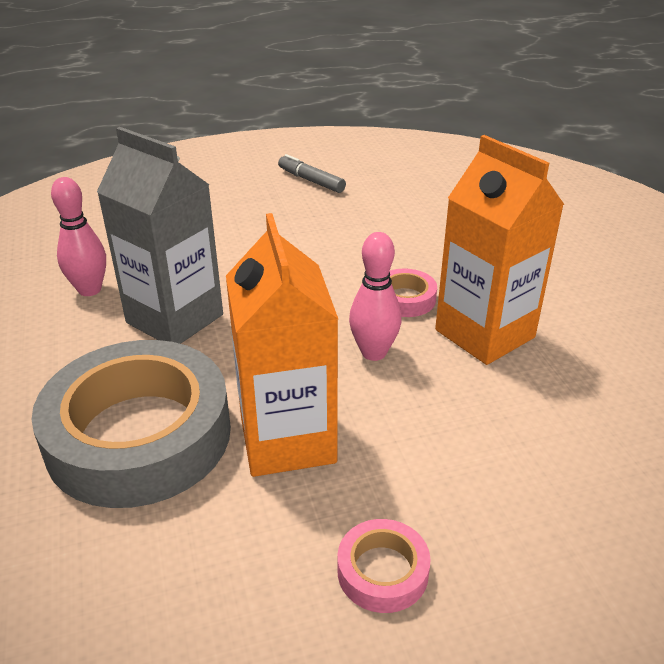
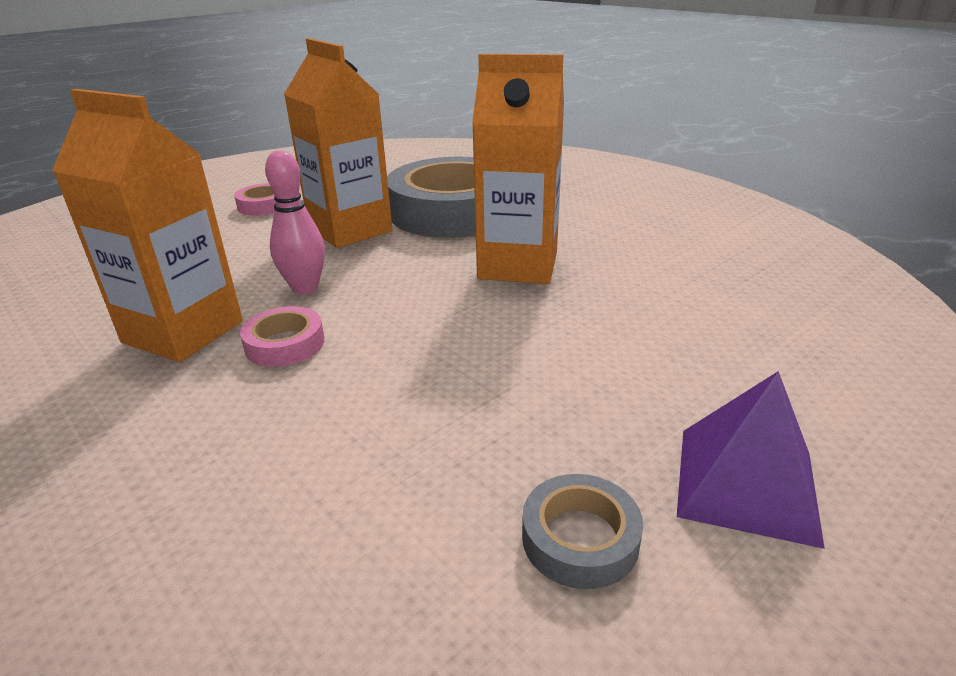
camera: 155 degrees right, 5 degrees down
(89, 290) = (632, 265): pink bowling pin -> none
(175, 319) = (518, 266): grey carton -> orange carton
(229, 177) = (746, 483): none -> purple pyramid
(311, 181) = (580, 538): grey marker -> grey tape

